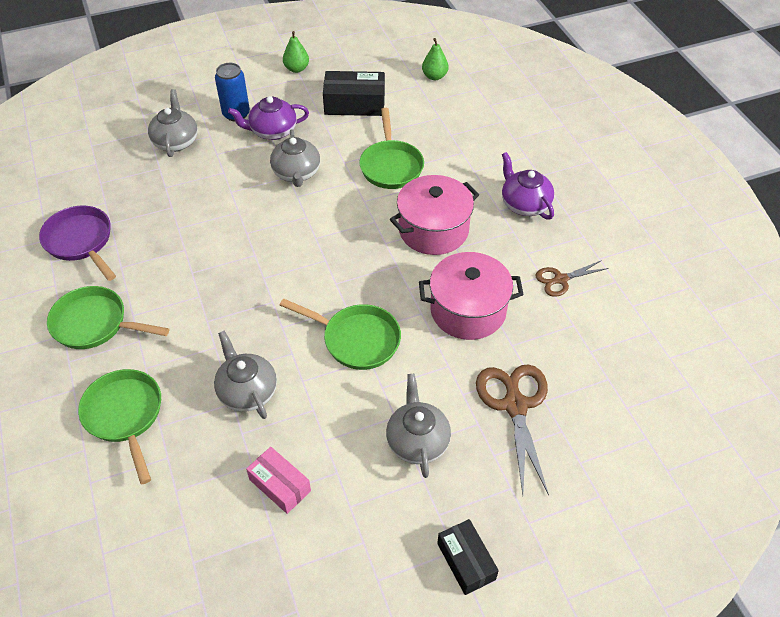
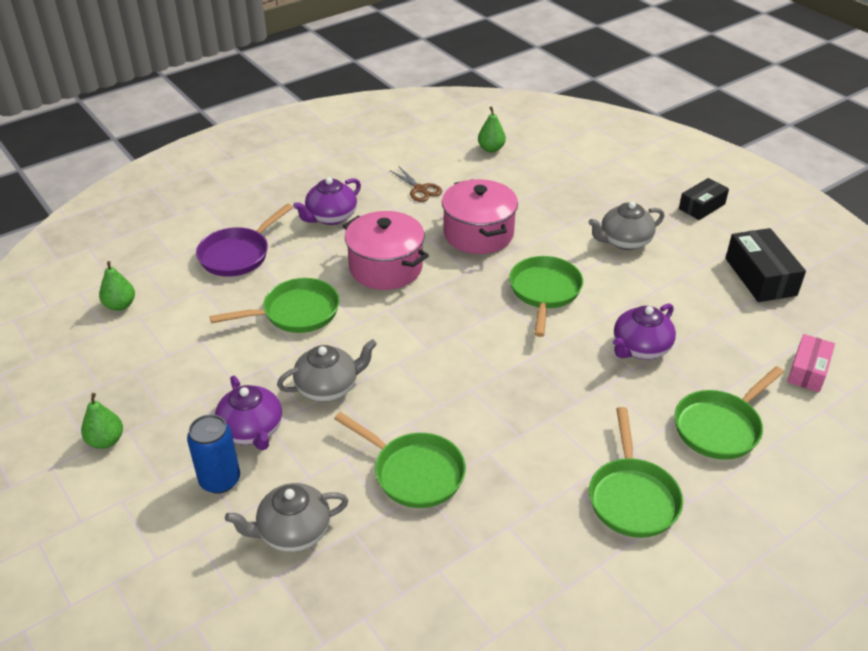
camera: 105 degrees left, 10 degrees down
(81, 242) = (519, 567): purple pan -> purple pan (238, 254)
(190, 205) = (414, 472): none -> green pan
(247, 391) = (640, 348): grey teapot -> purple teapot
(280, 485) = (712, 305): pink box -> pink box (808, 370)
(354, 104) = (183, 364): black box -> black box (760, 277)
(515, 405) = (561, 199): brown scissors -> none
(639, 364) = (491, 149): none -> green pear

